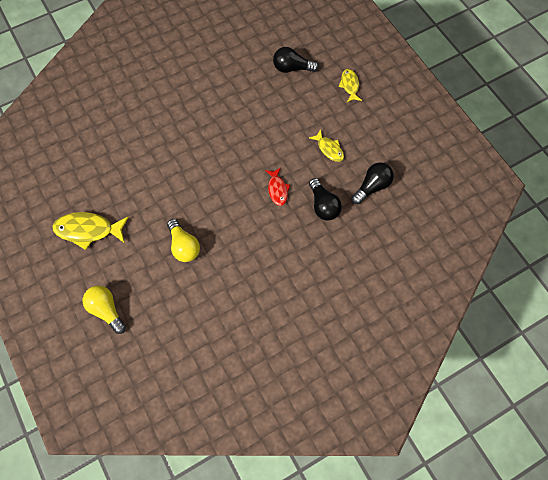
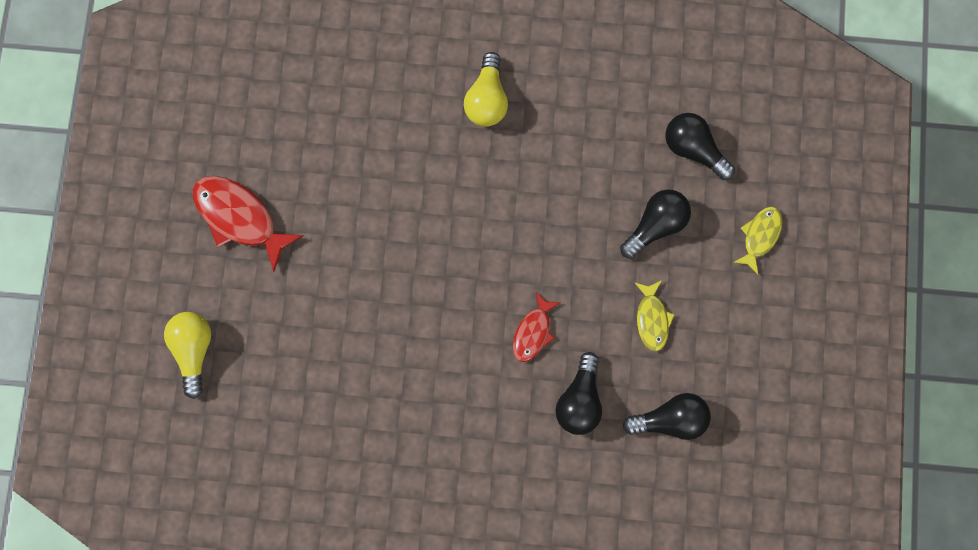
camera: 35 degrees right, 10 degrees up
(88, 230) = (239, 218): yellow fish -> red fish
(184, 246) = (349, 329): yellow light bulb -> yellow light bulb (487, 99)
(299, 109) = (656, 225): none -> black light bulb

